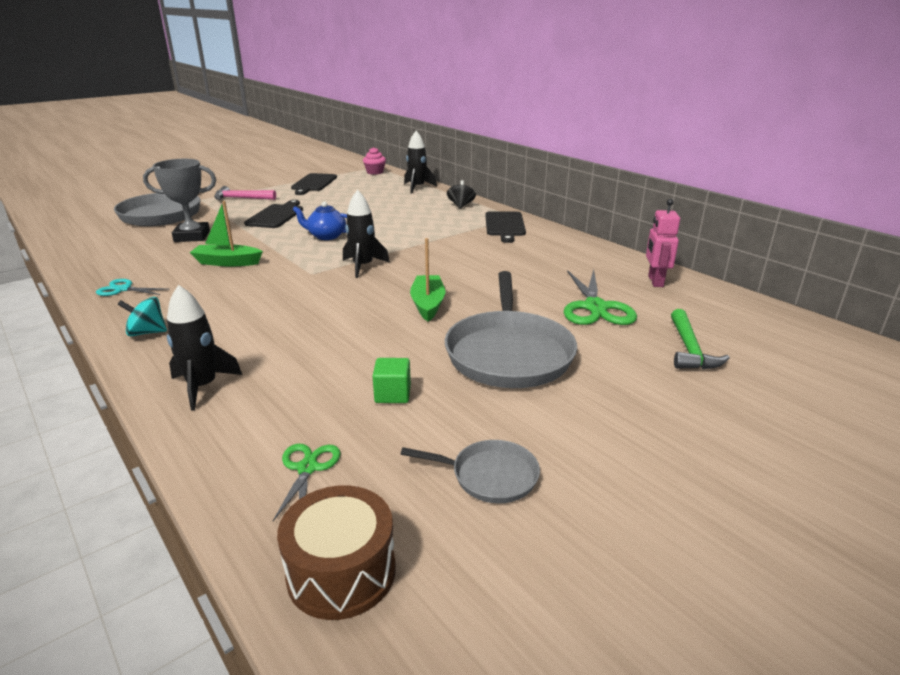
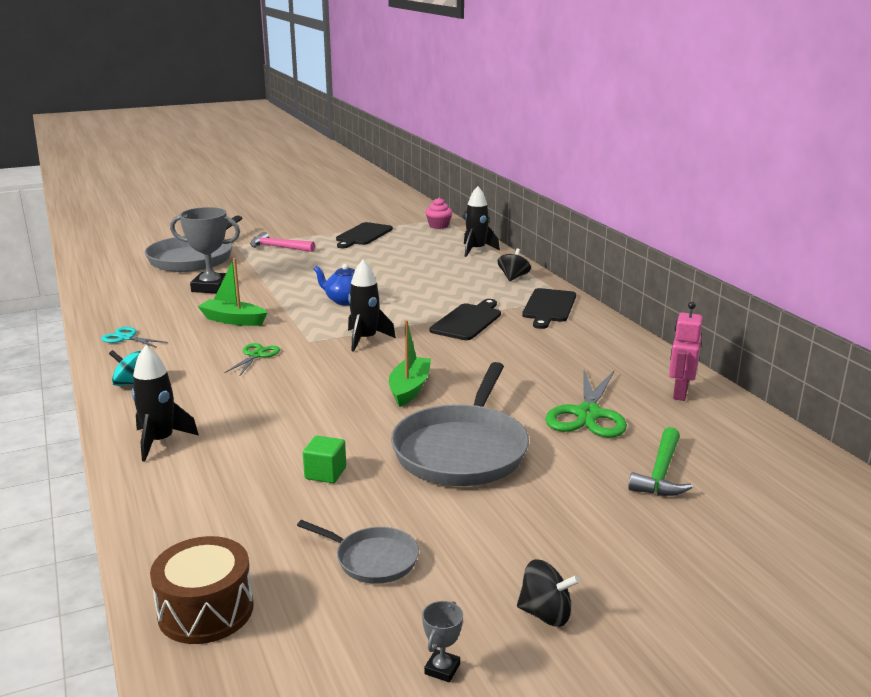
camera: 15 degrees right, 5 degrees down
(276, 215) = (305, 271): black cutting board -> black cutting board (467, 321)
(307, 468) = (217, 526): green scissors -> green scissors (256, 355)
(632, 586) = (442, 669): none -> grey trophy
(689, 502) = (545, 614): none -> black spinning top

